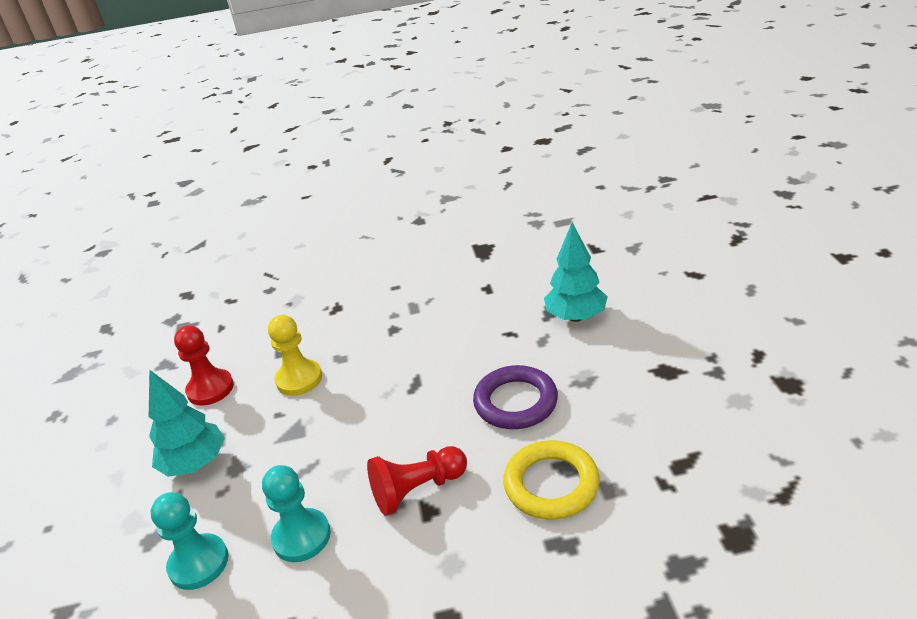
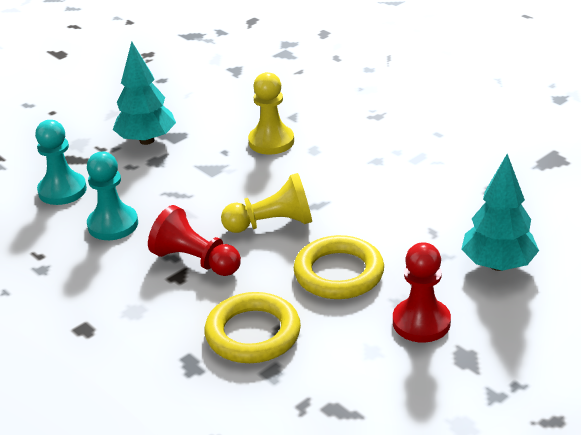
camera: 55 degrees right, 0 degrees up
(210, 389) = (226, 105): red pawn -> red pawn (421, 322)
(414, 419) = (272, 224): none -> yellow pawn
(515, 402) = (339, 273): purple ring -> yellow ring

